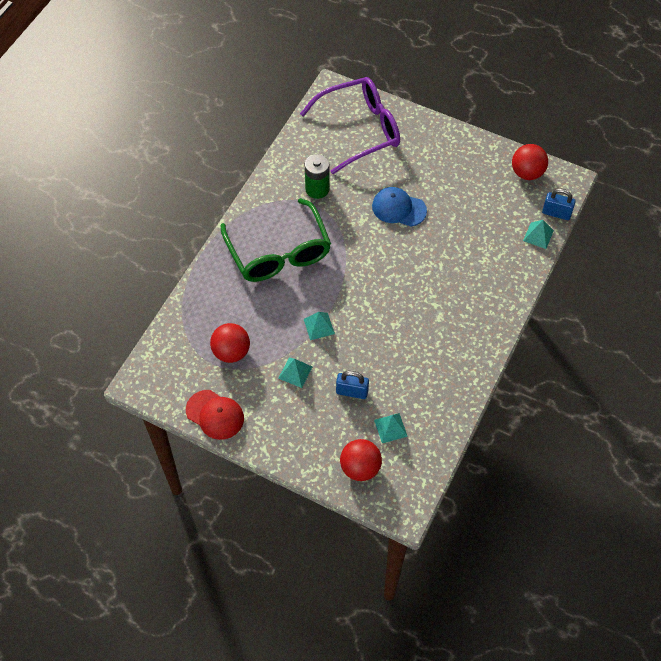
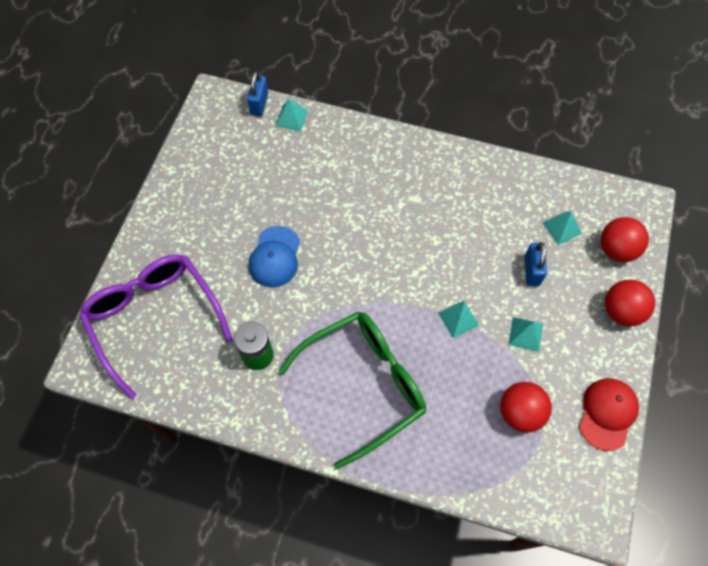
camera: 100 degrees left, 5 degrees up
(527, 173) = (207, 134): red ball -> red ball (621, 311)

